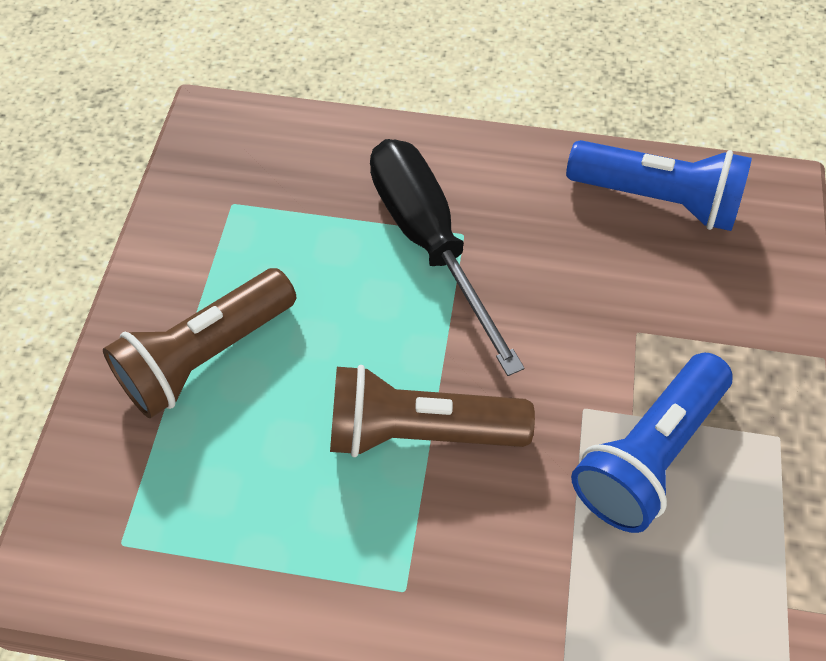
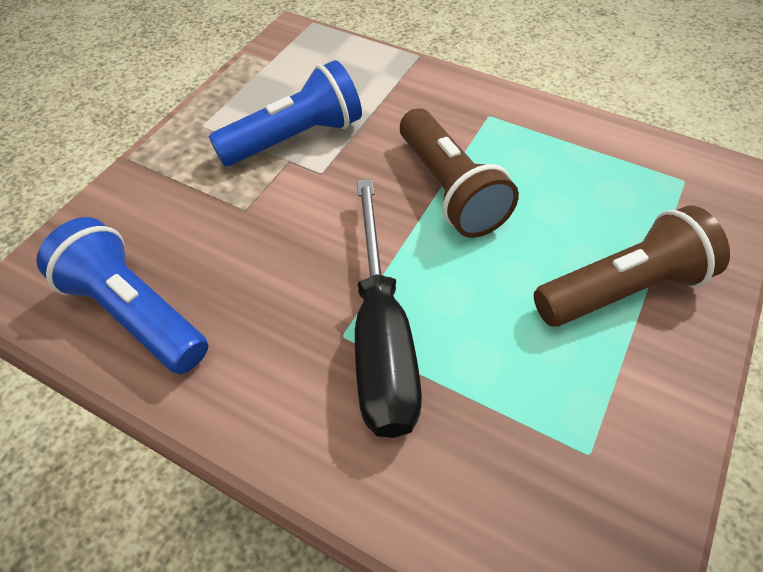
camera: 160 degrees left, 5 degrees down
(419, 430) = (449, 189): brown flashlight -> brown flashlight turned 45 degrees clockwise

